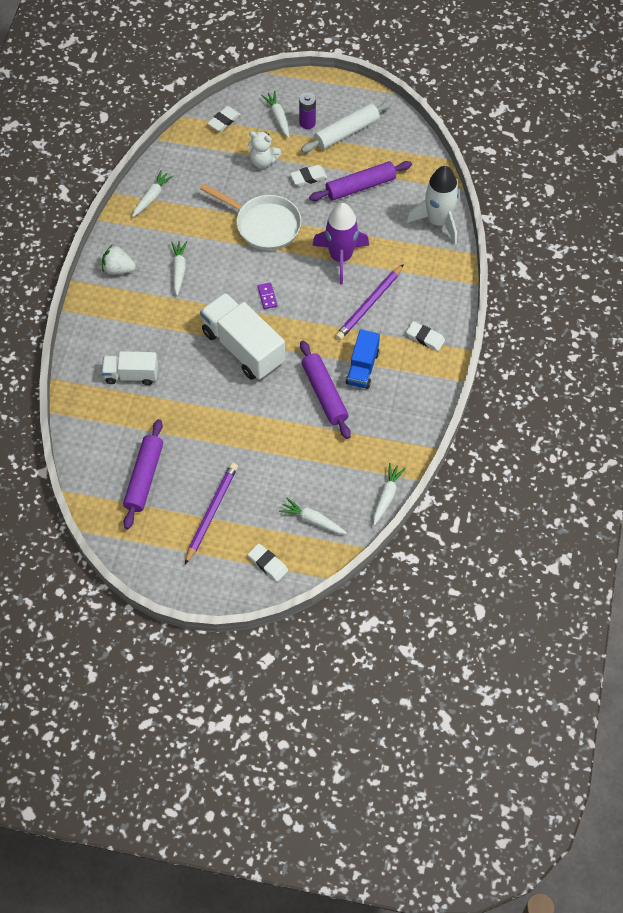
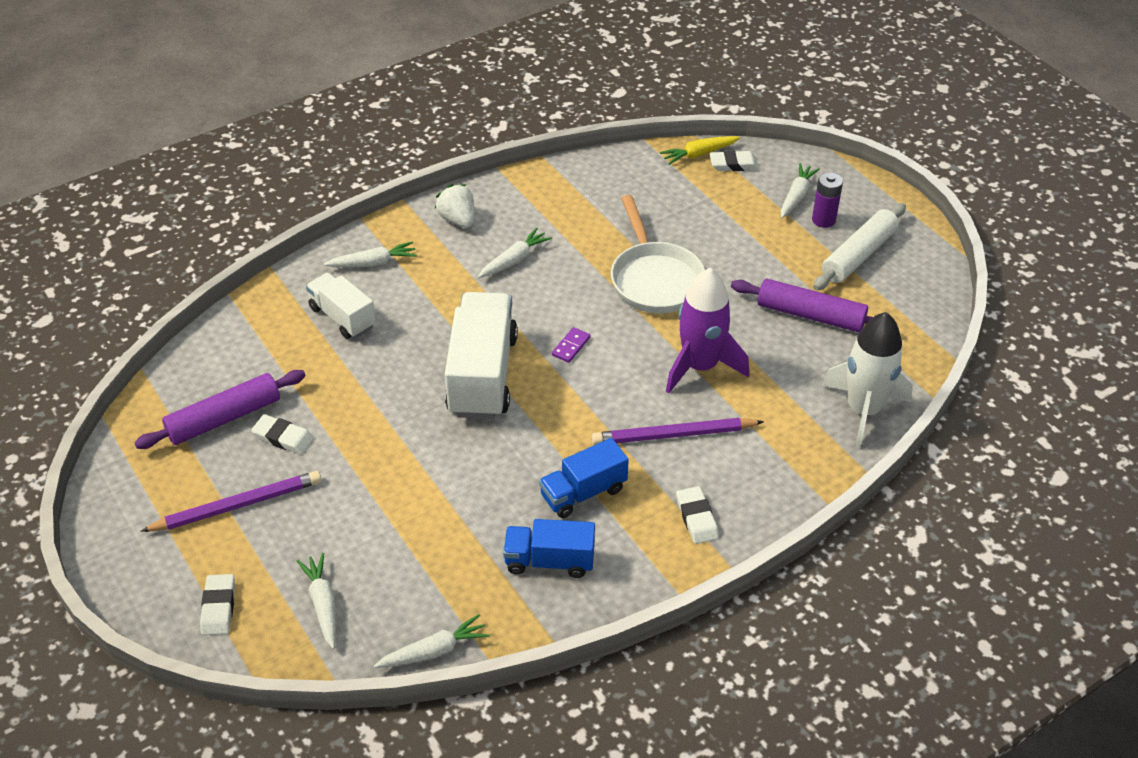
camera: 45 degrees right, 15 degrees down
(152, 197) = (573, 182): white carrot -> white carrot (373, 263)
(198, 127) = (699, 154): none -> yellow carrot
(263, 161) = (729, 223): white teddy bear -> none
(308, 177) = (760, 269): white eraser -> white eraser (283, 437)
(324, 394) = (507, 486): purple rolling pin -> none
(346, 132) = (858, 255): white rolling pin -> white rolling pin turned 60 degrees counterclockwise
(386, 413) = (549, 561): none -> blue truck

